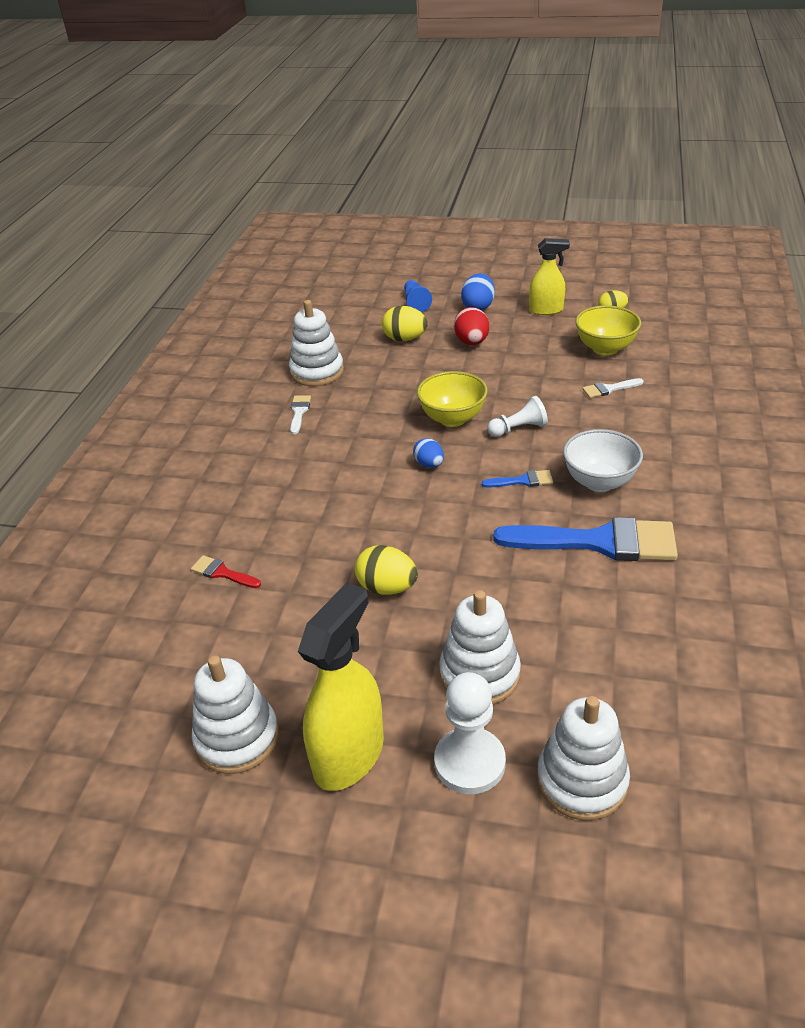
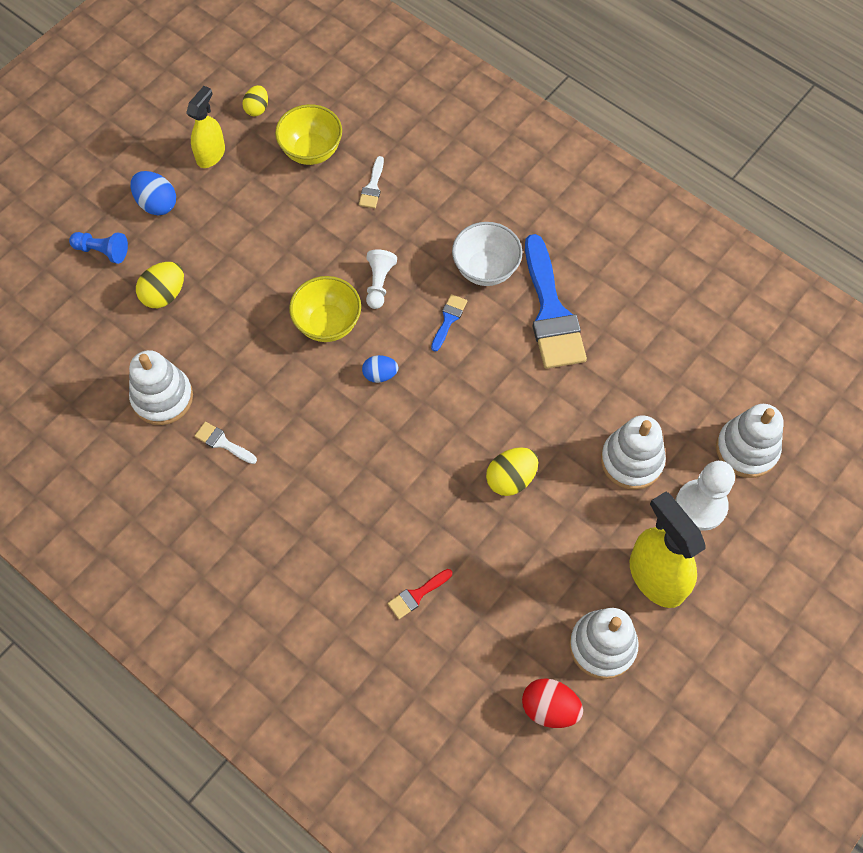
camera: 65 degrees left, 25 degrees up
(471, 342) = (217, 244): red egg -> red egg (549, 708)
(598, 542) = (551, 312): blue brush -> blue brush turned 135 degrees clockwise

